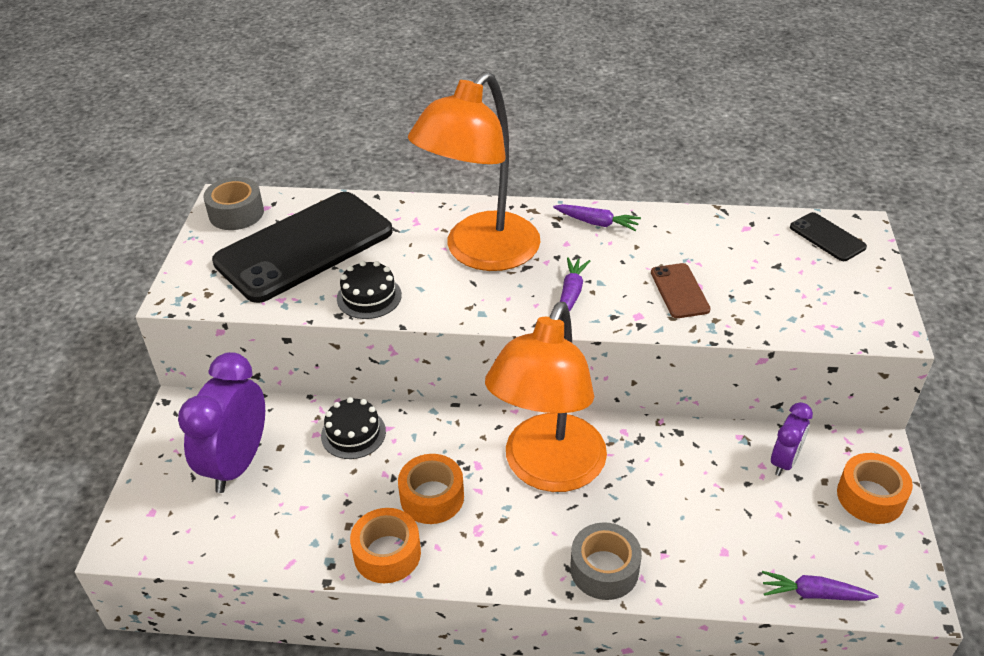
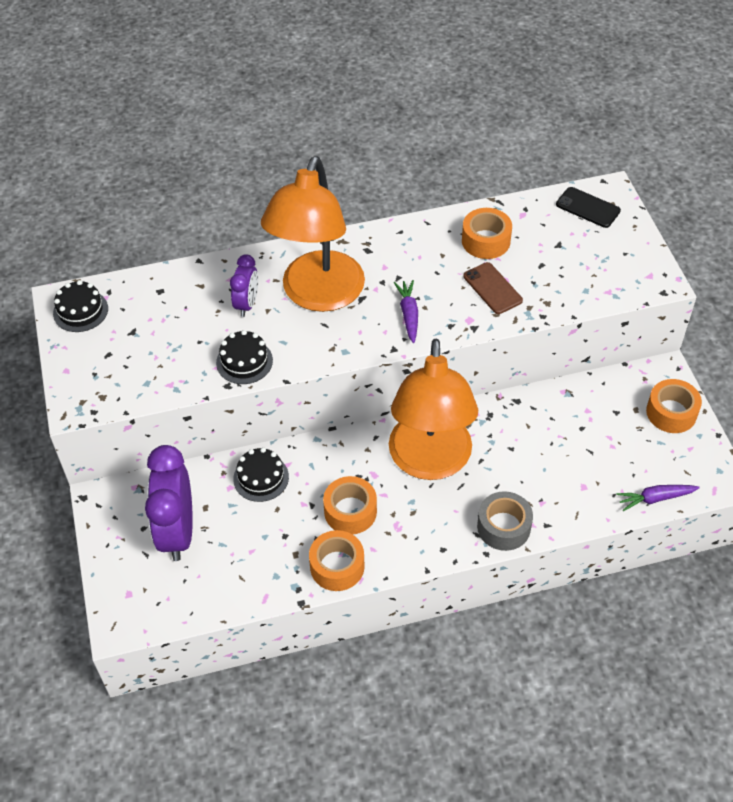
camera: 20 degrees left, 10 degrees up
(236, 213) = (80, 311): grey tape -> black cake
(304, 247) = (162, 329): black phone -> none
(597, 223) = (401, 240): purple carrot -> none
(692, 243) = (486, 241): none -> orange tape
(784, 461) = (602, 402): purple clock -> purple clock (247, 304)

